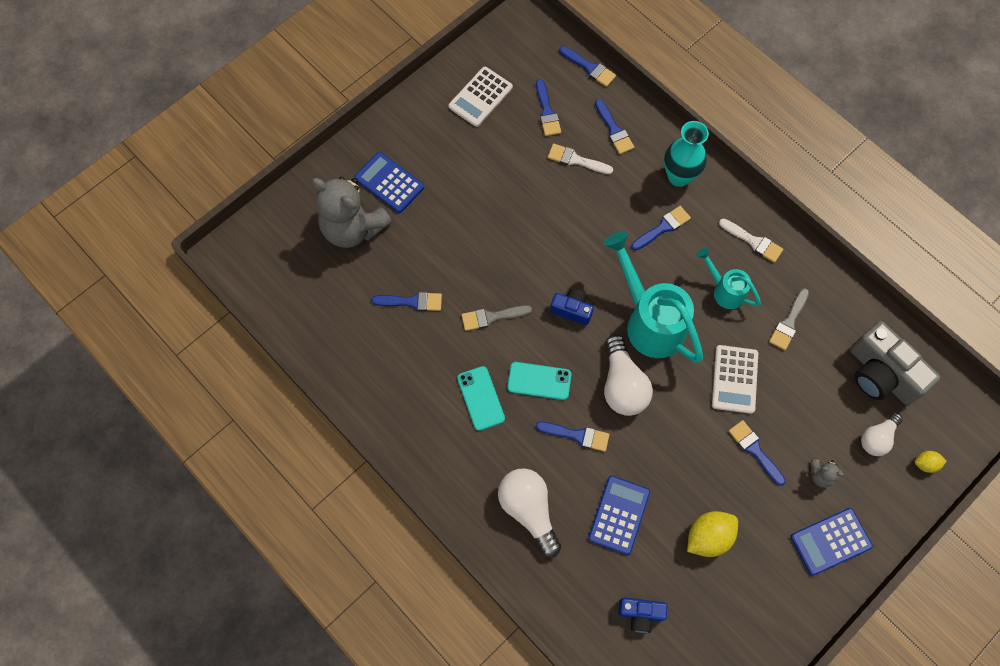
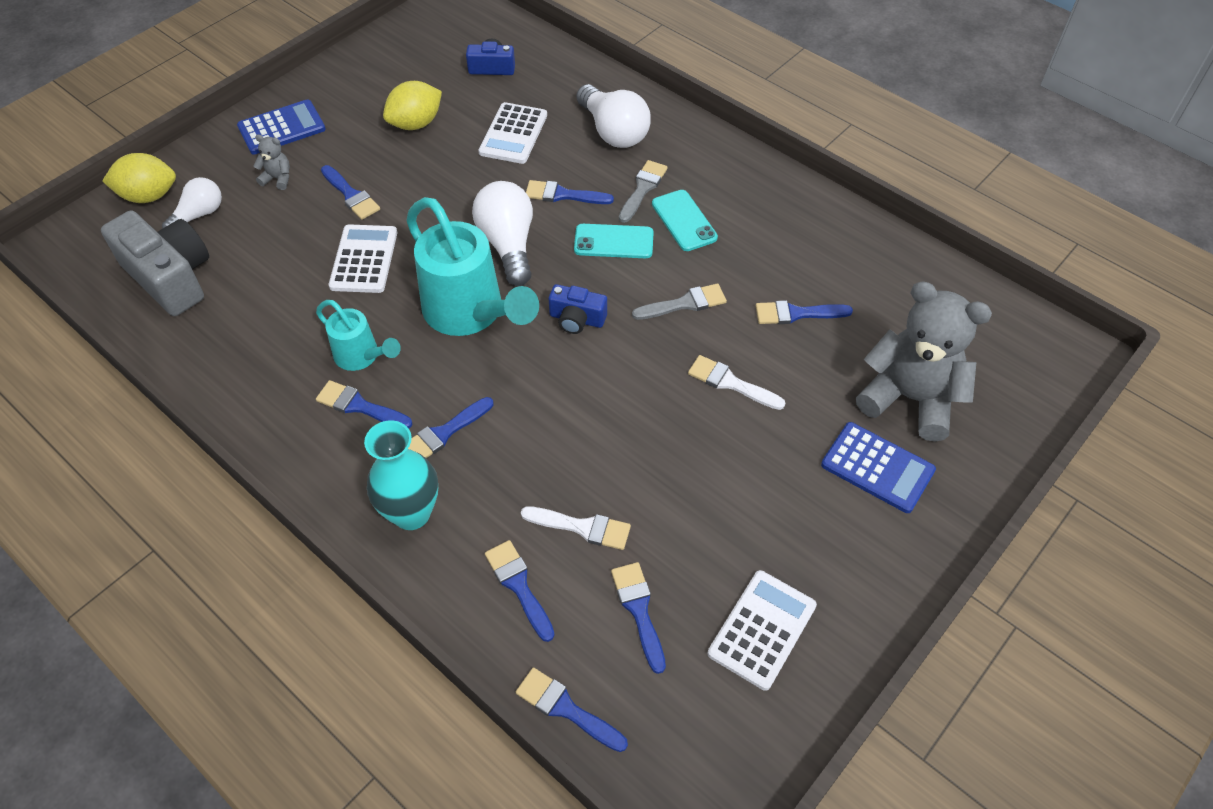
camera: 175 degrees right, 15 degrees down
(619, 515) = (513, 134): blue calculator -> white calculator
(720, 252) = (359, 406): none -> blue brush
(753, 241) = (307, 424): white brush -> white brush (730, 383)
(789, 322) = (278, 325): grey brush -> grey brush (643, 189)
(925, 464) = (149, 196): yellow lemon -> yellow lemon, size x1.87

